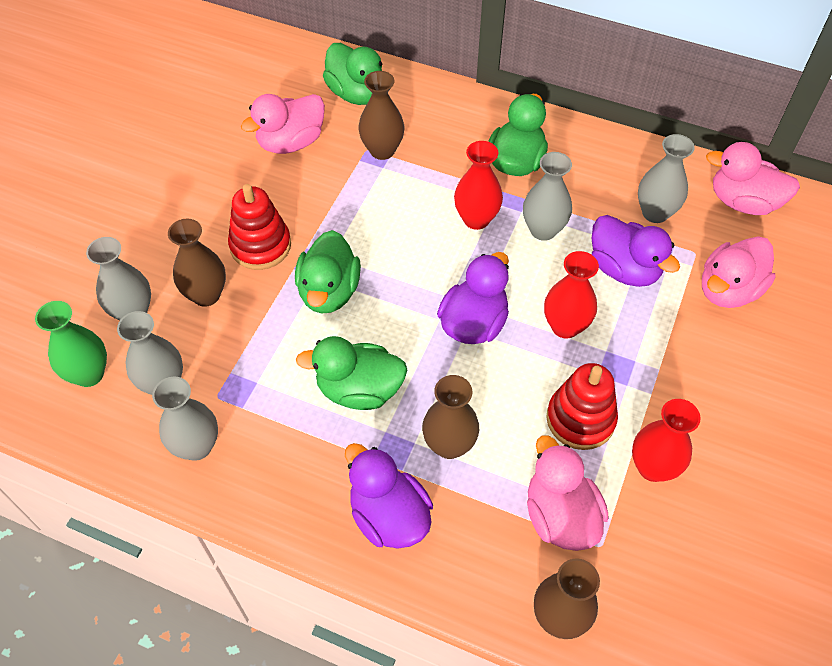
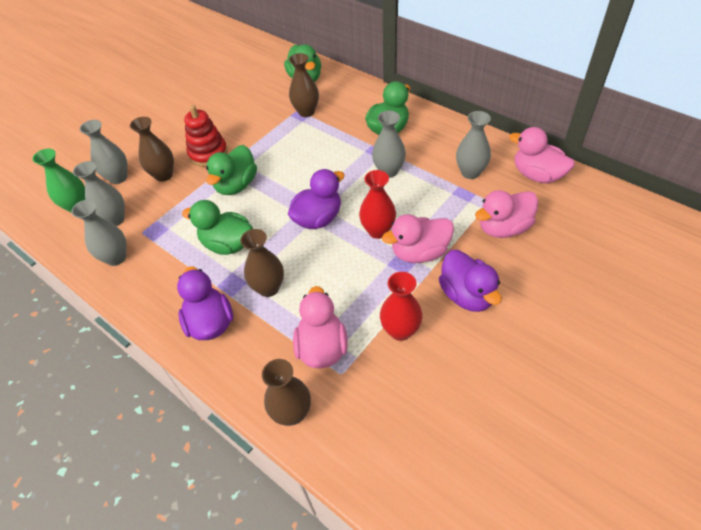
camera: 20 degrees right, 5 degrees down
(291, 142) = (253, 100): pink duck -> pink duck (419, 252)
(476, 219) = (347, 158): red vase -> none
(580, 419) = (363, 290): red stacking toy -> none
(624, 269) = (434, 203): purple duck -> purple duck (466, 295)

